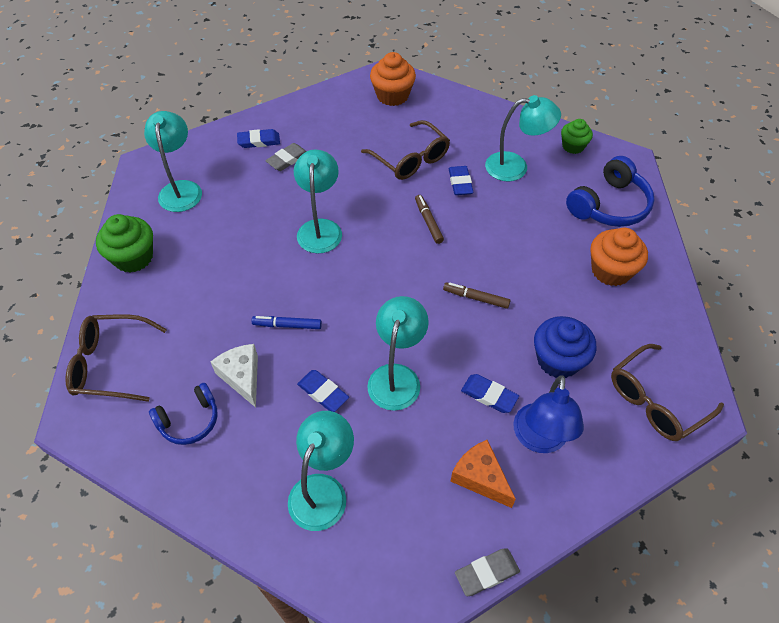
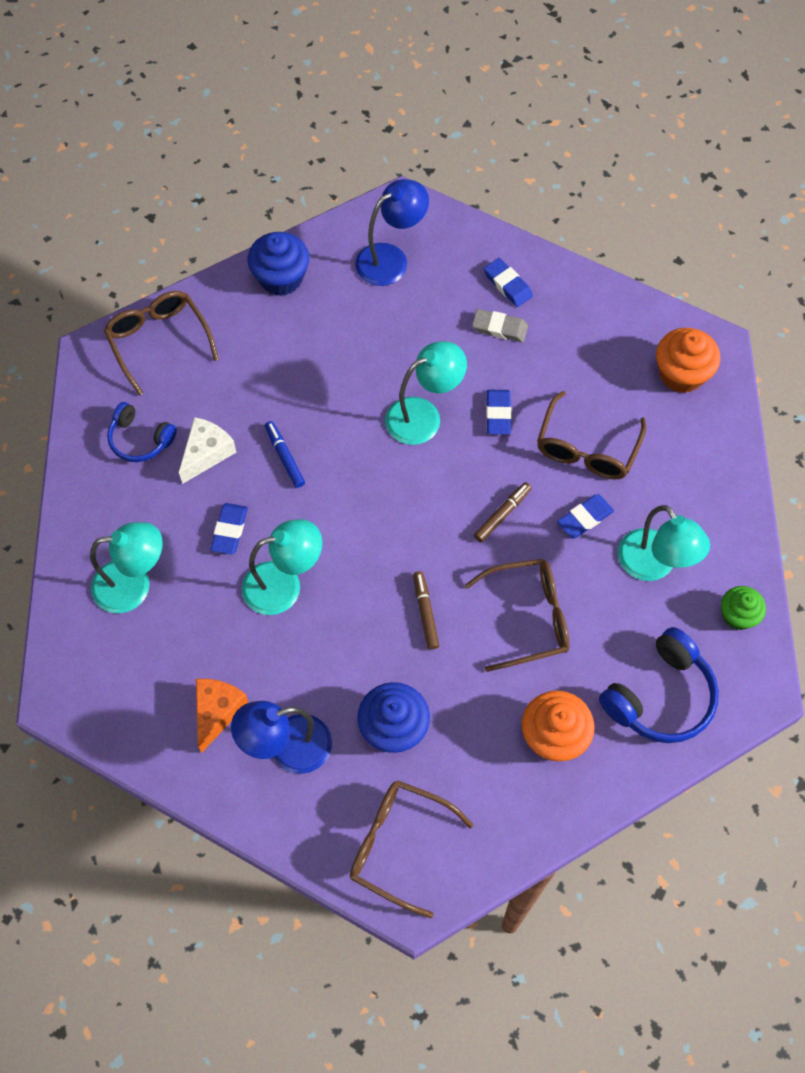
camera: 60 degrees right, 10 degrees up
(133, 257) = (281, 278): green cupcake -> blue cupcake
(181, 189) = (391, 259): turquoise lamp -> blue lamp
(486, 573) = (128, 758): grey eraser -> none
(489, 395) = (311, 679): blue eraser -> blue eraser (498, 414)
(515, 244) = (527, 618): none -> brown glasses
(609, 205) = (660, 696): blue headphones -> blue headphones turned 60 degrees counterclockwise

